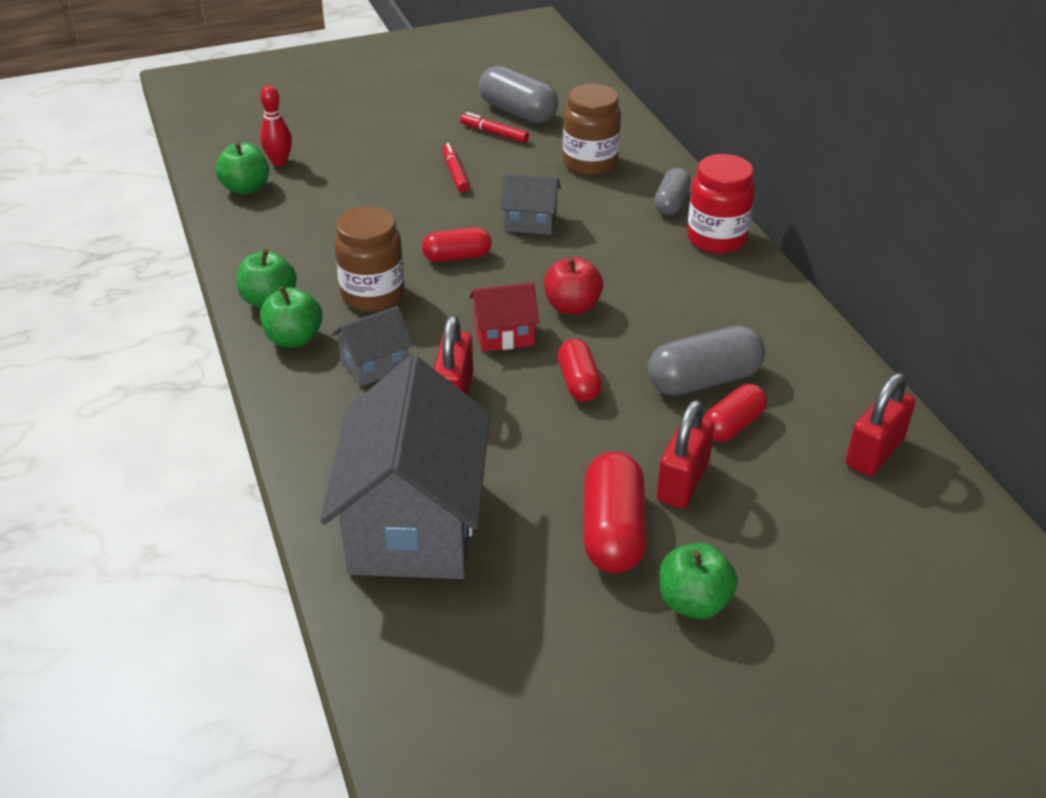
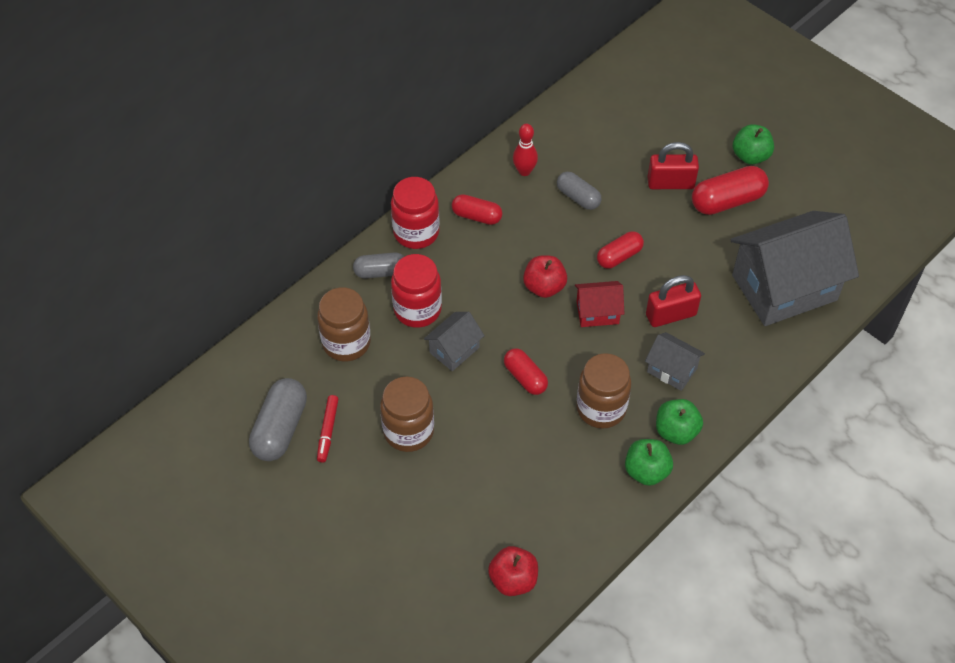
camera: 115 degrees left, 15 degrees up
(246, 188) = (513, 580): green apple -> red apple
(279, 162) = (459, 578): red bowling pin -> red bowling pin (524, 171)
(455, 173) = (408, 431): red marker -> brown jar
(504, 335) = (597, 312): red house -> red house turned 60 degrees counterclockwise
(530, 222) = (454, 350): grey house -> grey house turned 60 degrees clockwise
(602, 213) = (417, 309): none -> red jar
(704, 380) = (578, 197): grey capsule -> grey capsule, size x0.64
(733, 425) = (610, 174): red capsule -> red capsule (476, 216)
(874, 452) = (593, 110): red padlock -> none

